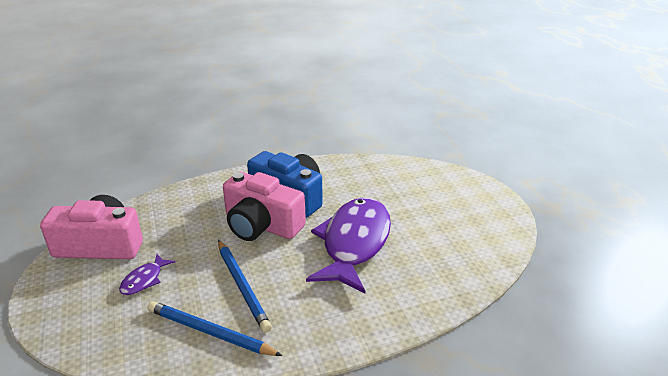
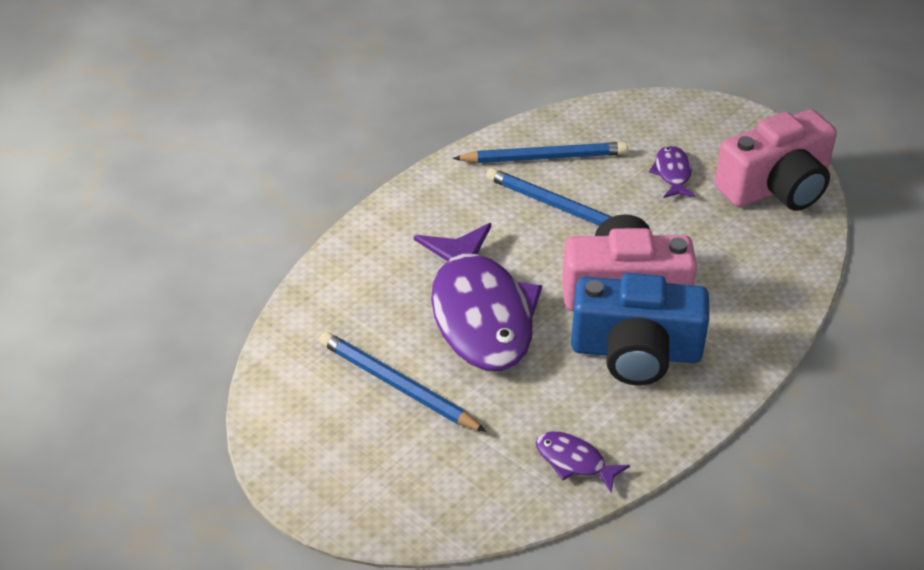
camera: 150 degrees right, 10 degrees up
(363, 170) = (574, 461): none -> purple fish
(427, 225) = (398, 385): none -> blue pencil

